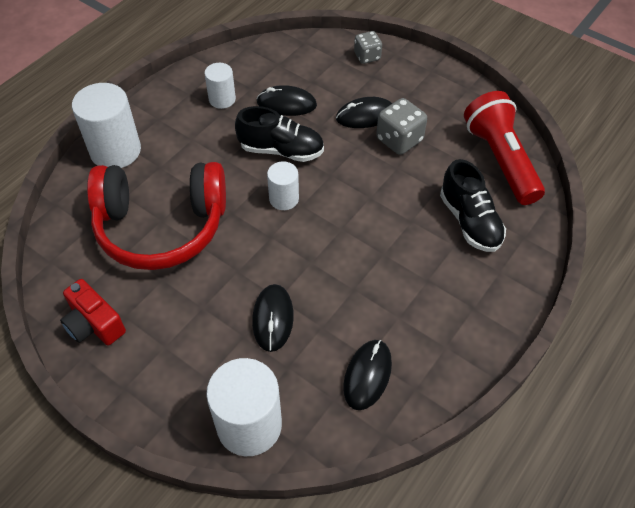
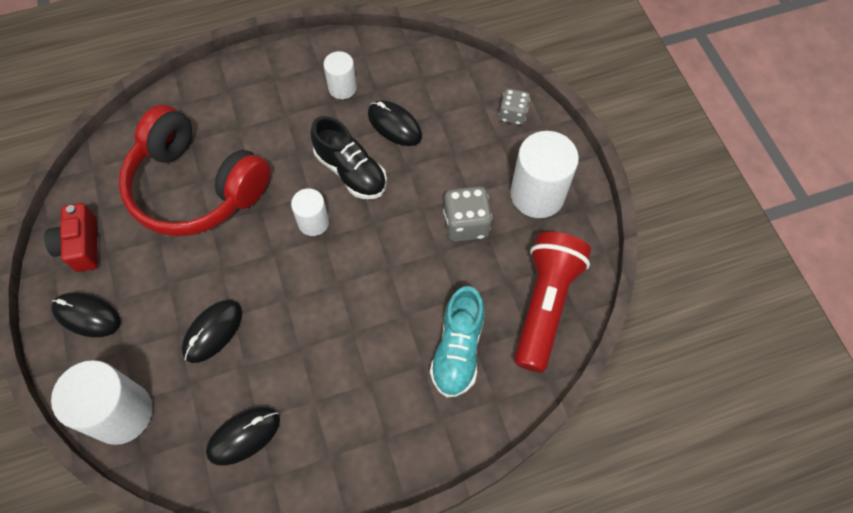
camera: 35 degrees right, 10 degrees up
(115, 151) = (216, 91): white cylinder -> white cylinder (537, 194)
(365, 115) = (456, 179): black mouse -> black mouse (87, 315)
(469, 221) = (457, 350): black shoe -> turquoise shoe

